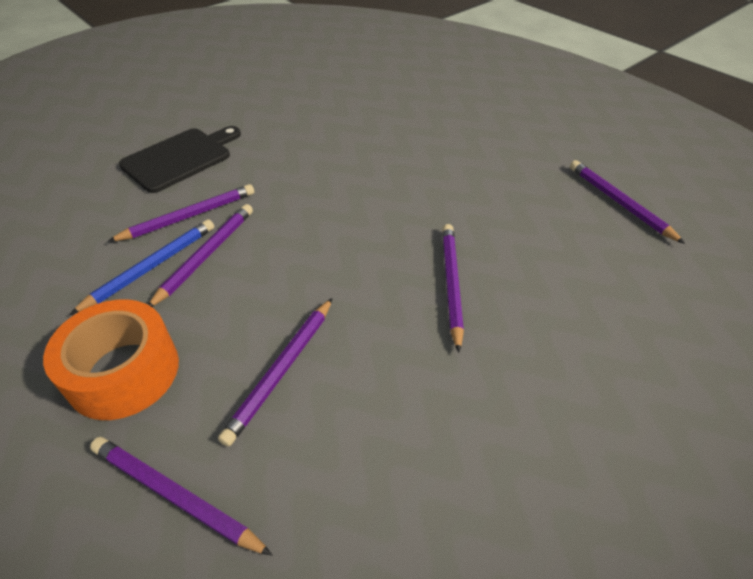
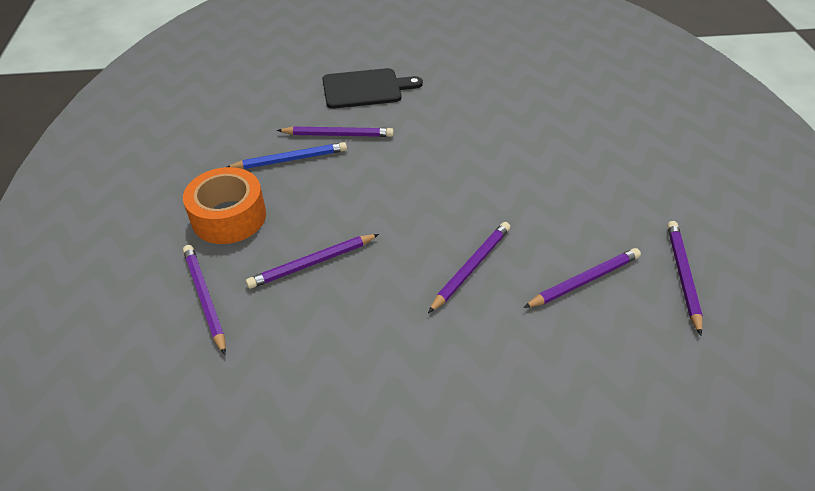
camera: 35 degrees right, 0 degrees up
(206, 255) = (327, 167): purple pencil -> purple pencil (584, 280)

